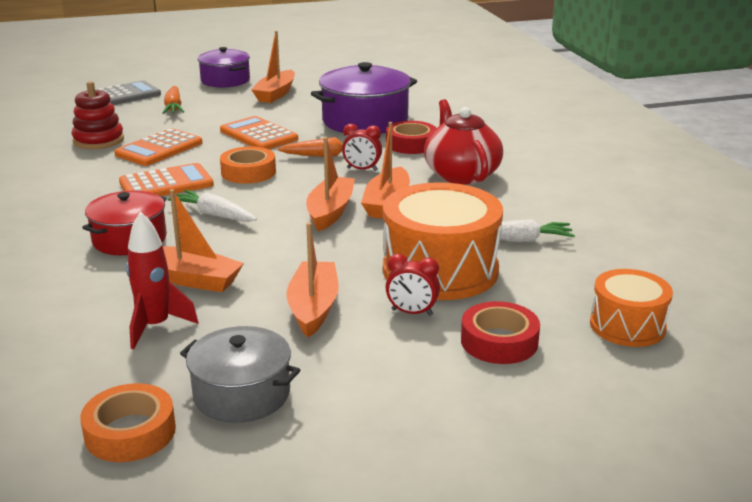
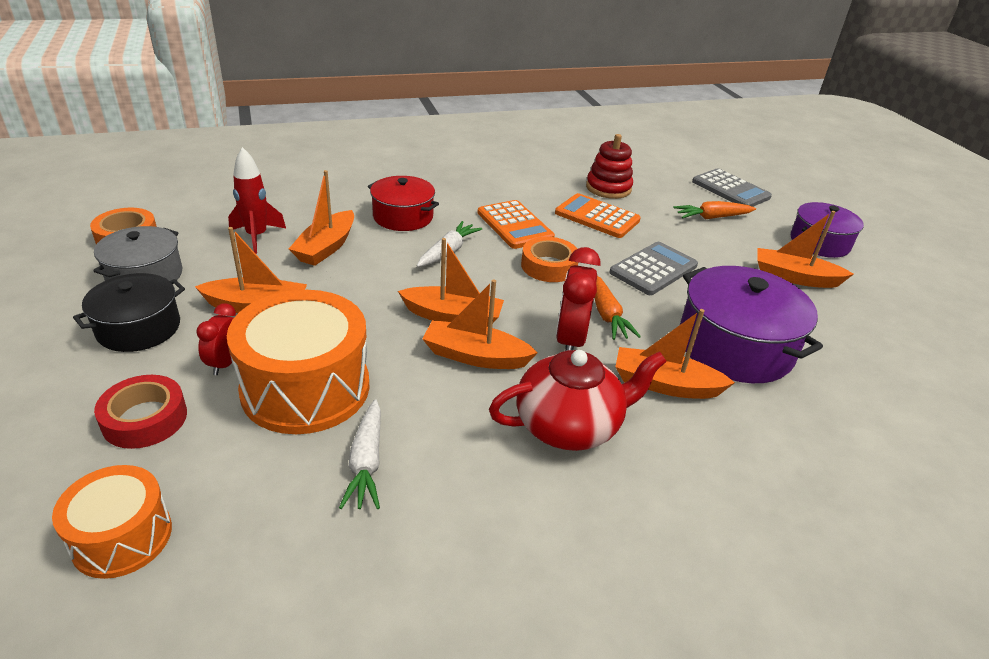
camera: 85 degrees right, 10 degrees up
(258, 135) = (653, 269): orange calculator -> grey calculator
(357, 374) = (139, 328): none -> black pot
(362, 169) = (570, 340): red clock -> red clock, size x1.65
(411, 144) = (665, 384): red tape -> orange boat

